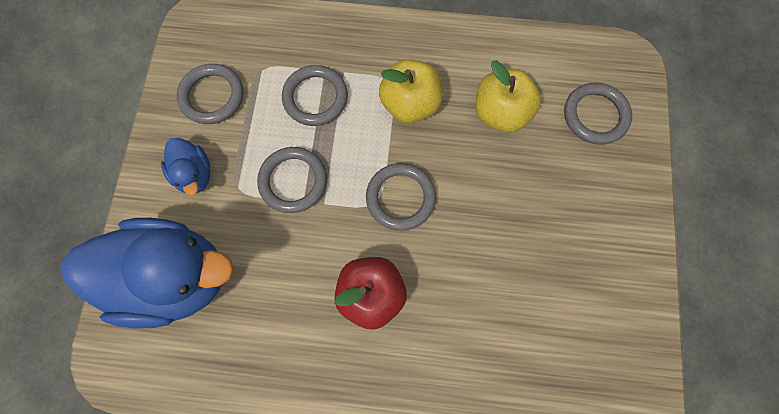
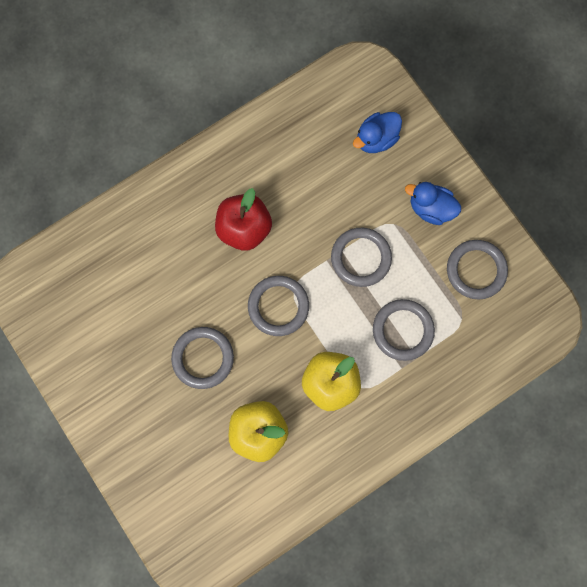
camera: 140 degrees right, 5 degrees up
(174, 277) = (376, 139): blue duck -> blue duck, size x0.46
(595, 115) = (186, 489): grey ring -> grey ring (203, 358)

